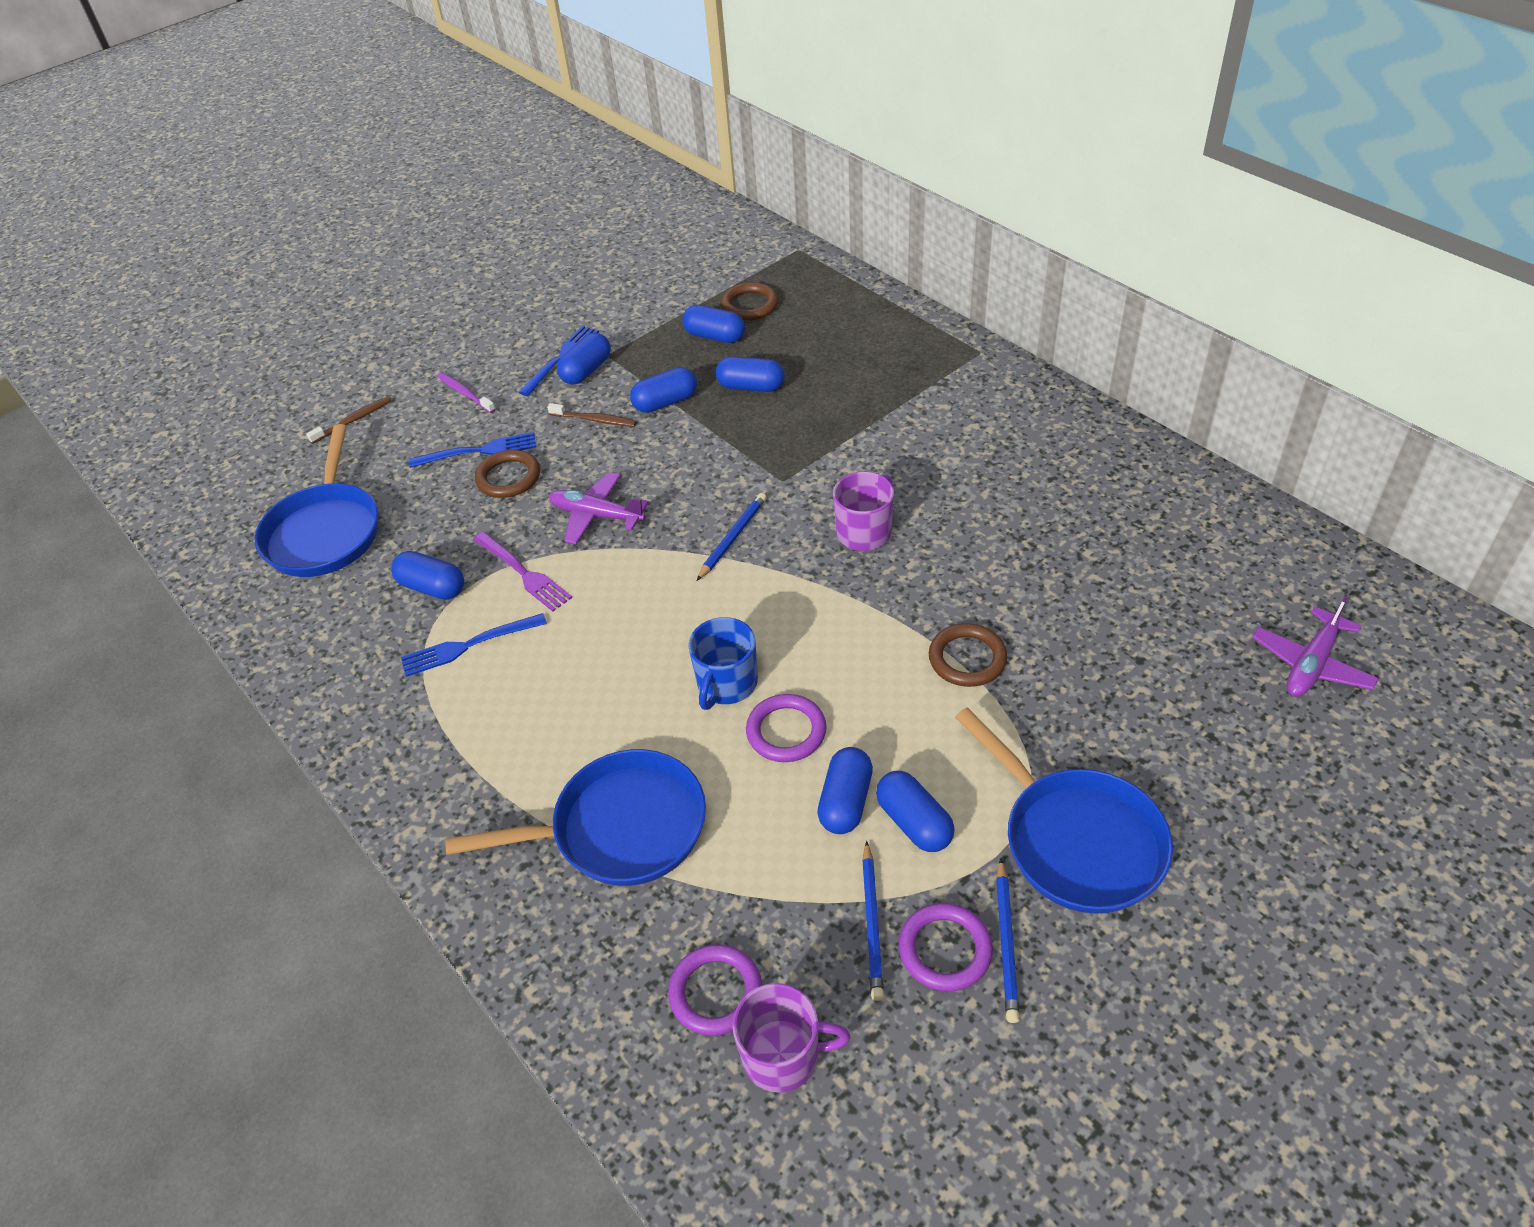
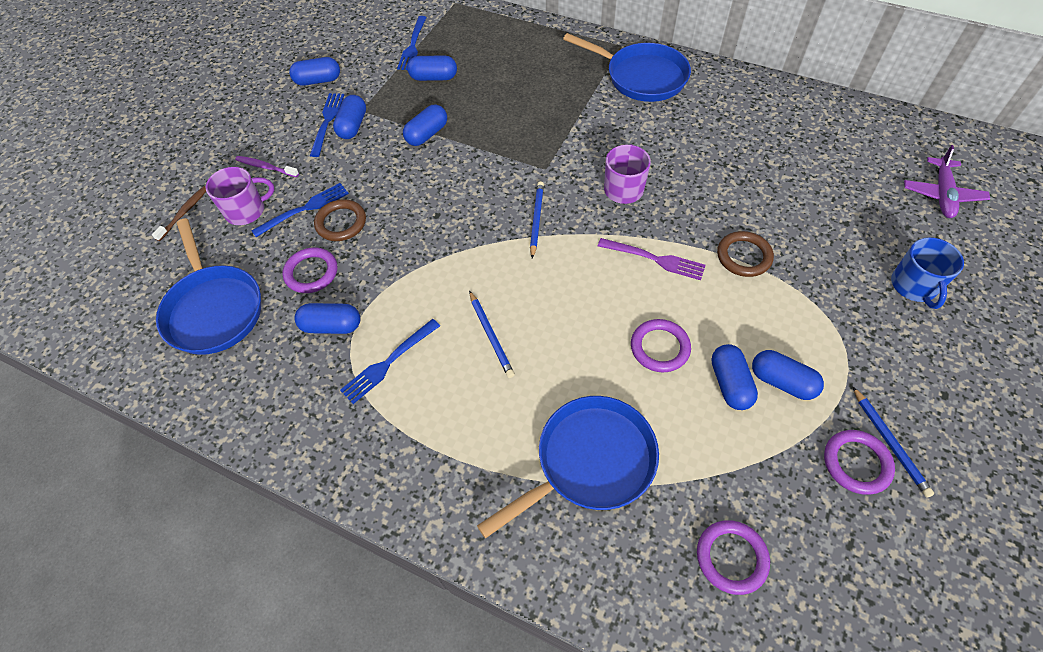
camera: 25 degrees left, 10 degrees up
(445, 523) = (311, 272): none -> purple ring
(523, 573) = (397, 292): purple fork -> purple fork (654, 259)
(594, 420) = (381, 161): brown toothbrush -> none
(596, 515) = (427, 232): purple plane -> none
(714, 291) = (413, 45): none -> blue fork
(726, 684) = (598, 327): blue mug -> blue mug (914, 286)
(750, 305) = (445, 49): brown ring -> none
(751, 387) = (482, 107): blue capsule -> blue capsule (318, 81)
(783, 1055) = (804, 584): purple mug -> purple mug (246, 211)
(872, 922) = (800, 463): blue pencil -> blue pencil (490, 335)
(1076, 840) = (886, 356): blue pan -> blue pan (641, 77)

